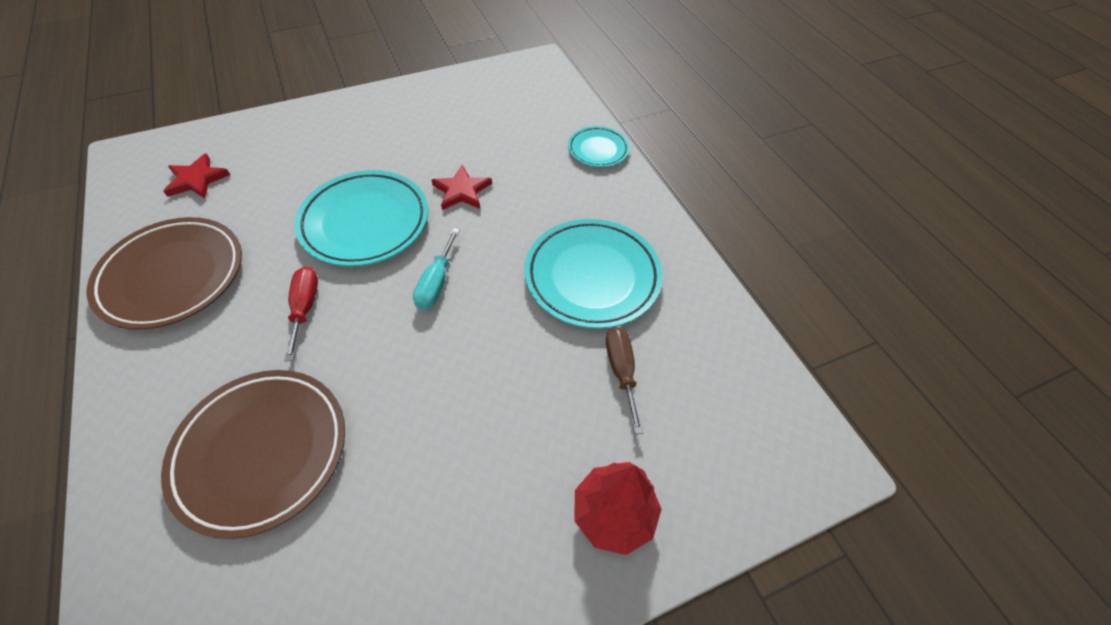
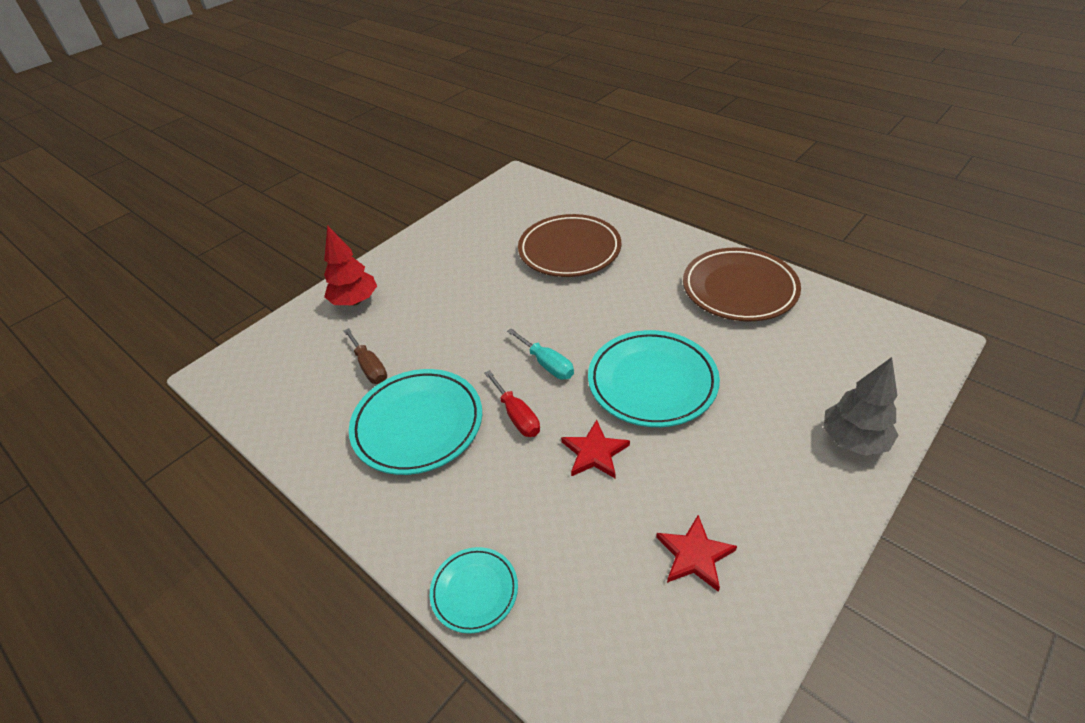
camera: 160 degrees right, 10 degrees down
(197, 179) = (839, 351): red star -> red star (694, 555)
(287, 126) = (853, 440): none -> grey tree
(305, 308) = (625, 311): red screwdriver -> red screwdriver (517, 416)
(436, 283) = (547, 364): turquoise screwdriver -> turquoise screwdriver turned 150 degrees clockwise

